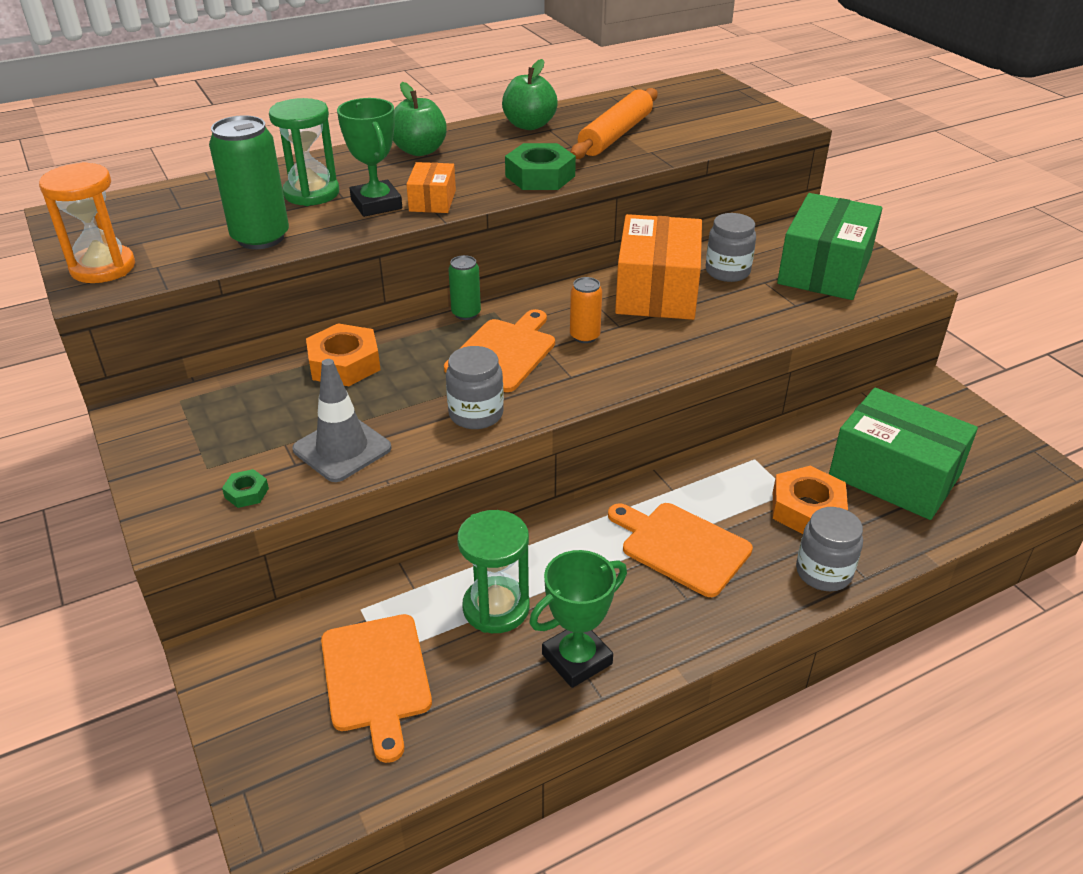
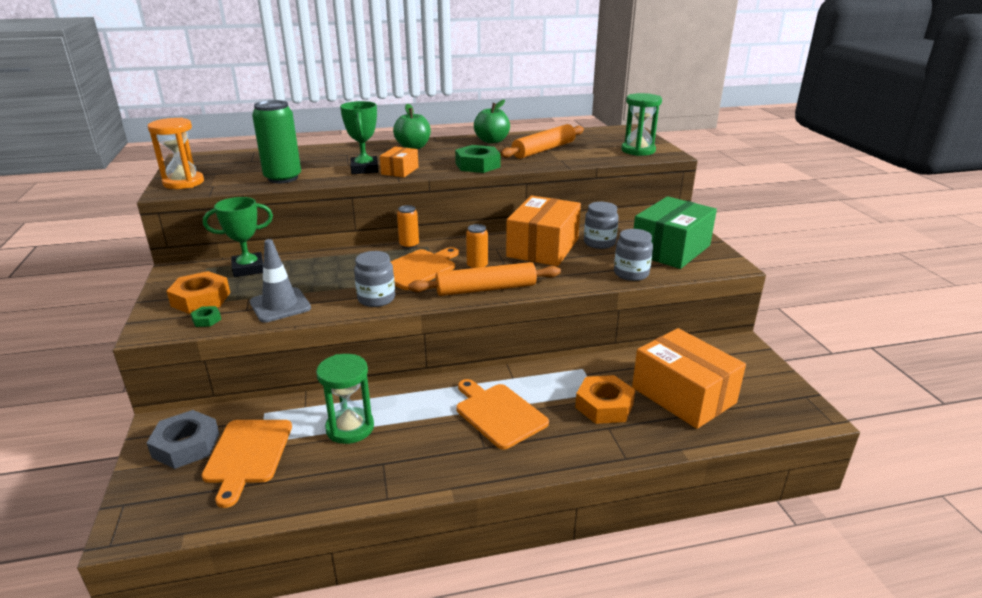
camera: 15 degrees right, 10 degrees down
(278, 683) = (186, 445): none -> grey nut
(311, 193) = (331, 161): green hourglass -> green hourglass (638, 150)
(344, 364) = (315, 262): orange nut -> orange nut (201, 299)
(466, 313) = (409, 245): green can -> orange can
(577, 659) = (384, 470): green trophy -> green trophy (248, 269)
(618, 372) = (486, 289): none -> orange rolling pin
(823, 572) = (594, 448): grey jar -> grey jar (631, 273)
(894, 475) = (683, 395): green box -> orange box

